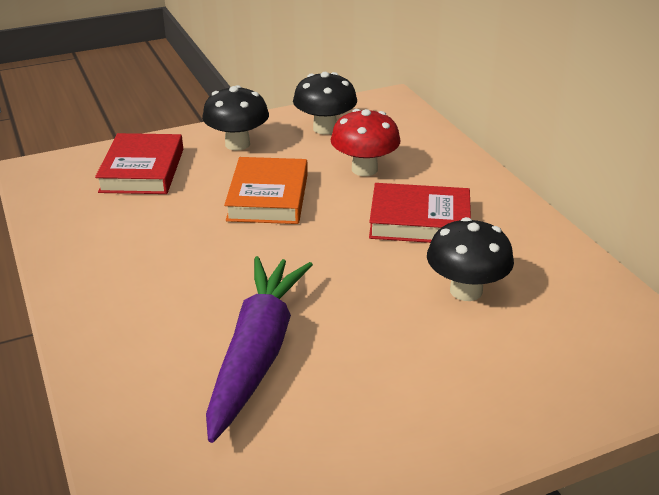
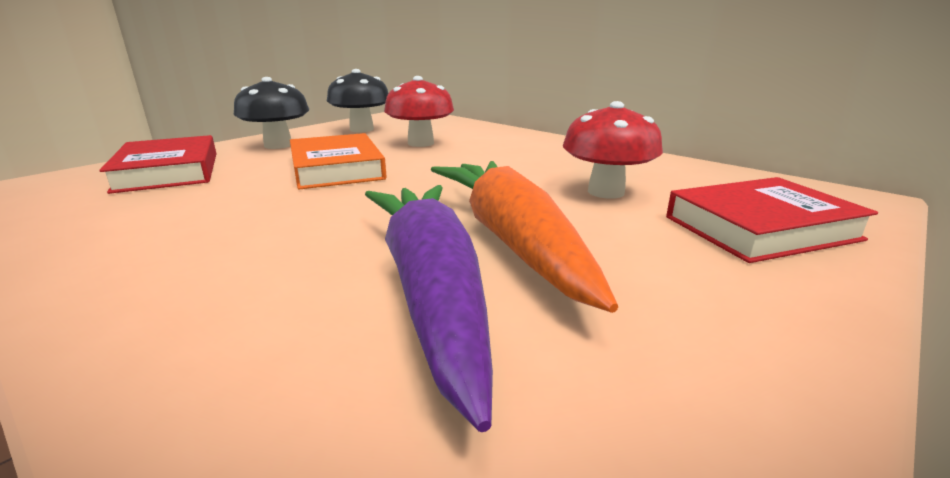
camera: 25 degrees left, 10 degrees down
(340, 325) = (512, 239): none -> orange carrot
(419, 221) = (505, 161): red book -> red book (760, 228)
(466, 291) = (606, 192): black mushroom -> red mushroom

